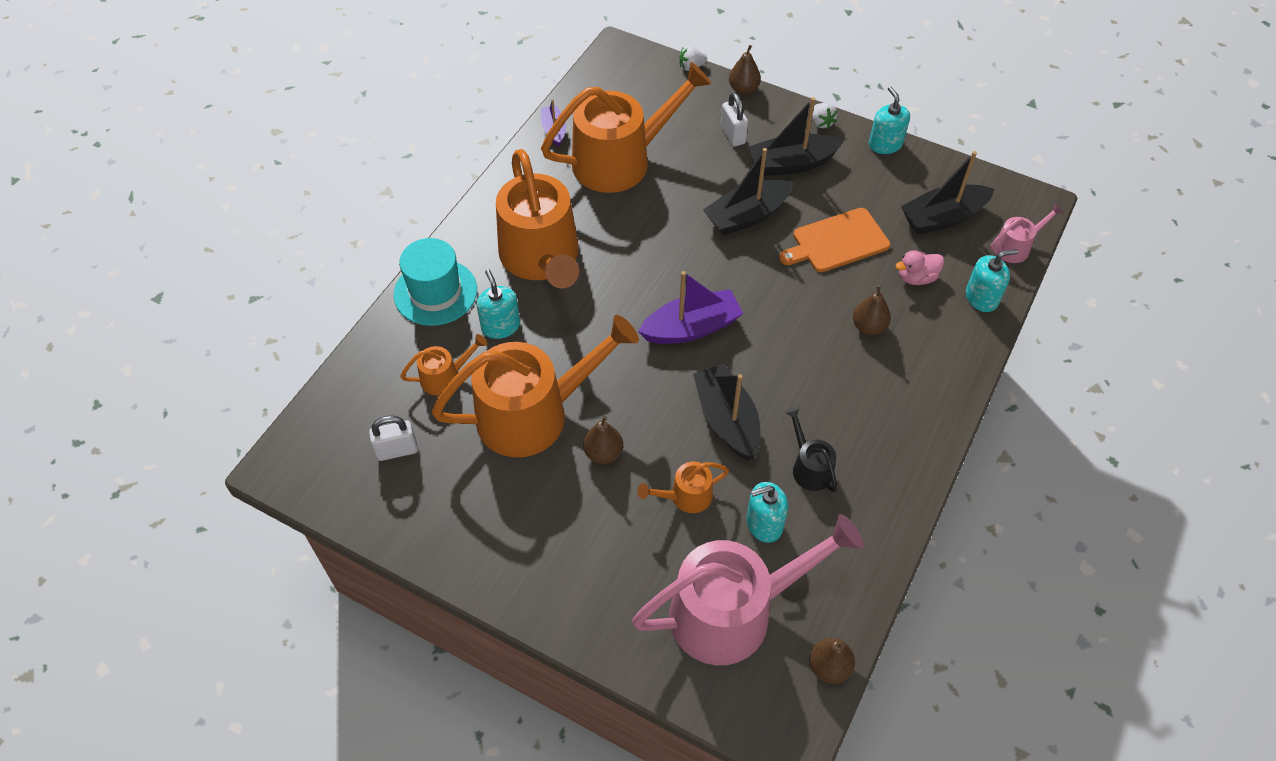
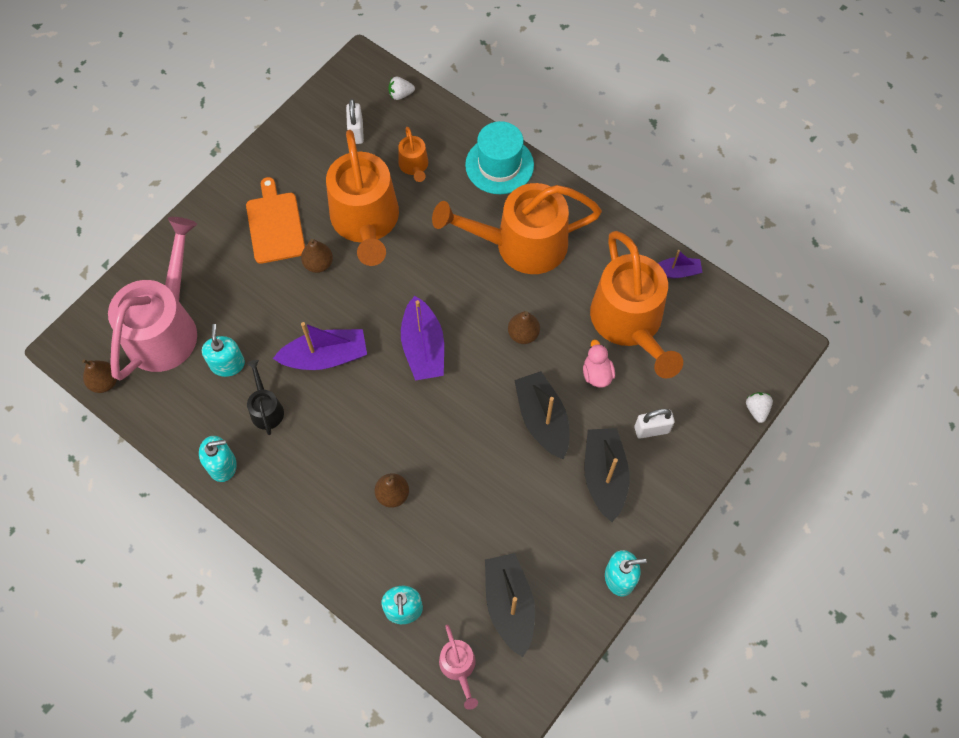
camera: 100 degrees right, 10 degrees up
(500, 326) = (455, 207): turquoise soap dispenser -> turquoise soap dispenser (222, 465)
(686, 496) = (266, 314): orange watering can -> none
(727, 420) = (325, 357): black boat -> purple boat
(733, 612) = (165, 328): pink watering can -> pink watering can turned 150 degrees counterclockwise
(743, 89) = (718, 454): brown pear -> brown pear (523, 334)
(809, 467) = (266, 409): black watering can -> black watering can turned 90 degrees counterclockwise
(822, 123) = (659, 521): white strawberry -> white strawberry (400, 94)
(837, 241) = (496, 493): orange cutting board -> orange cutting board (275, 225)
(916, 278) = (439, 555): pink duck -> pink duck (597, 374)

